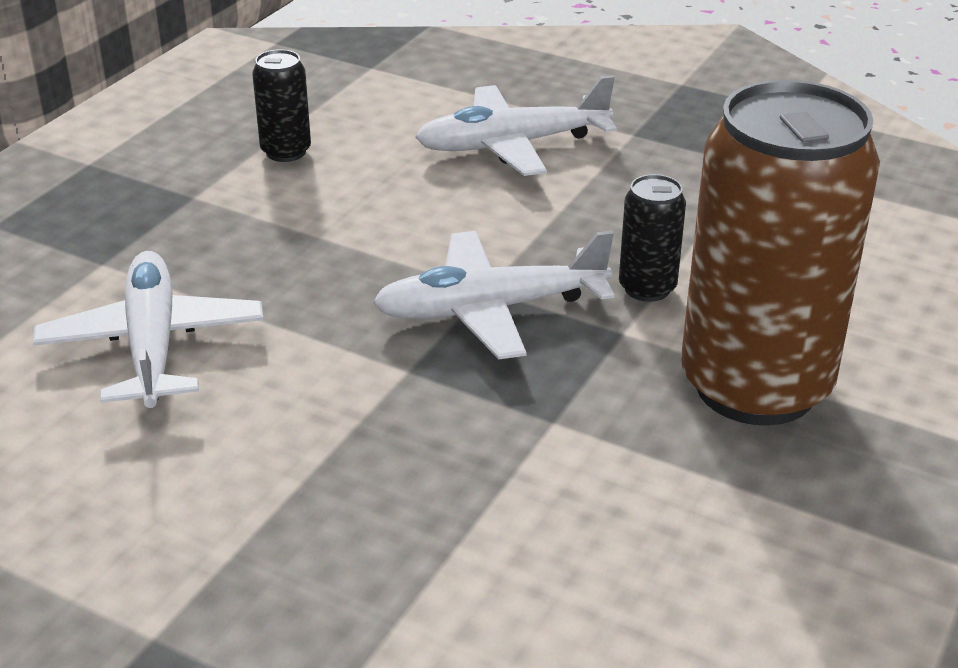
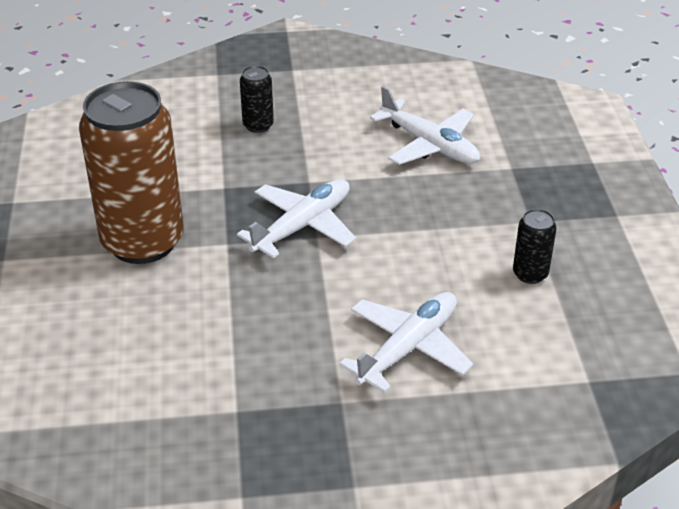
camera: 145 degrees right, 5 degrees up
(647, 288) = (234, 274): black can -> black can (258, 125)

